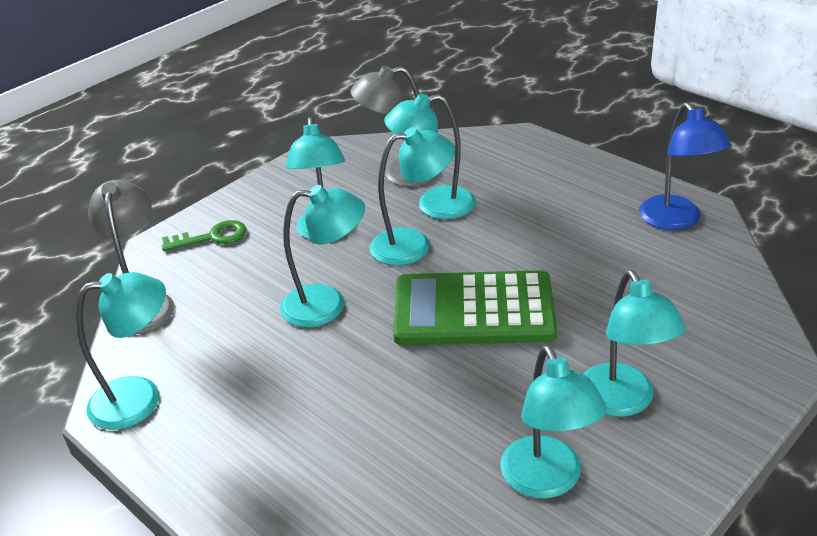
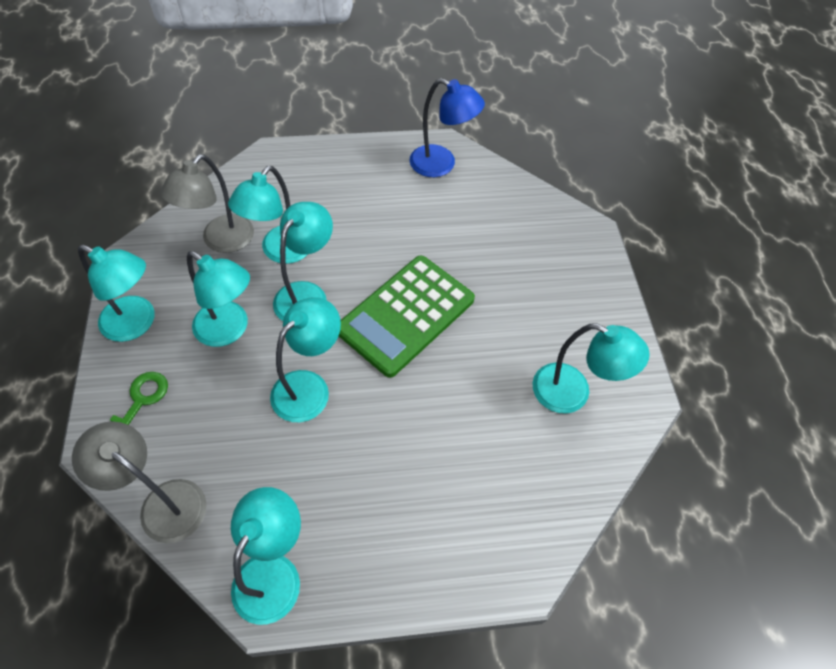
camera: 55 degrees left, 20 degrees up
(622, 402) = (551, 312): turquoise lamp -> turquoise lamp (137, 323)

